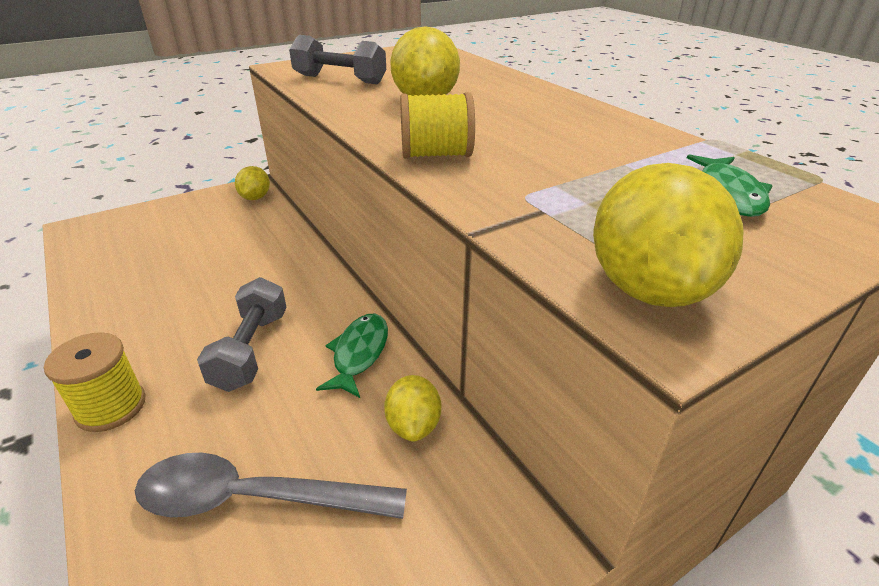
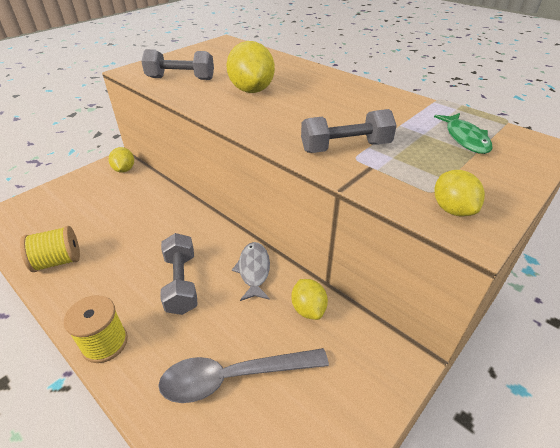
camera: 15 degrees left, 5 degrees up
(359, 353) = (254, 270): green fish -> grey fish
(436, 155) = (285, 134): yellow spool -> yellow spool (58, 261)
(517, 181) = (345, 147): none -> grey dumbbell
(648, 288) = (452, 209): yellow lemon -> yellow lemon, size x0.60

